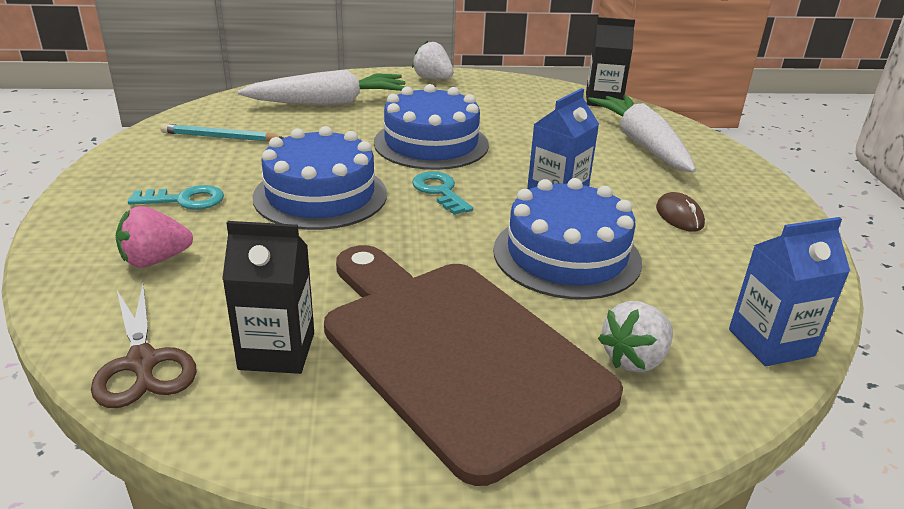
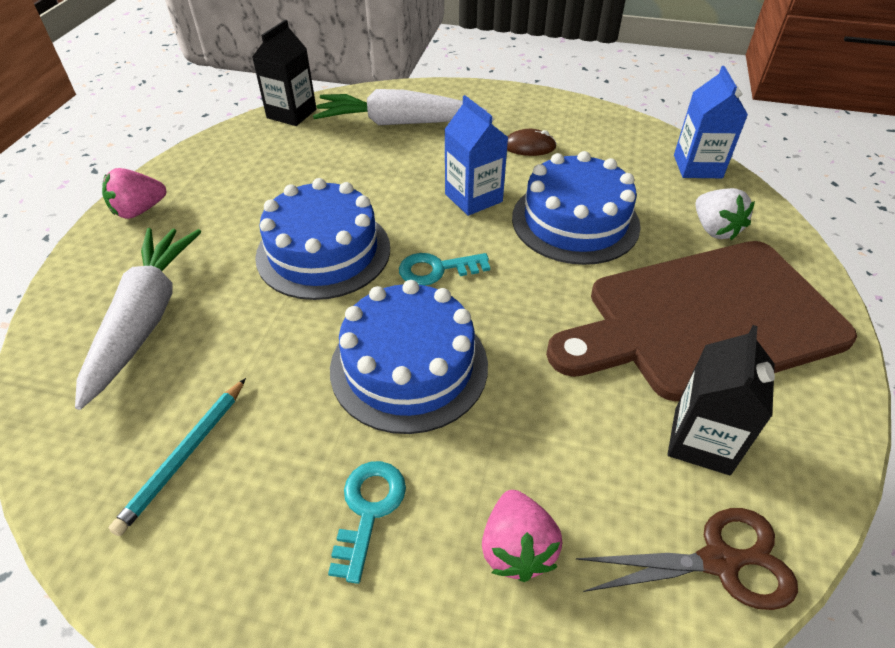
camera: 70 degrees left, 15 degrees up
(432, 79) = (139, 210): white strawberry -> pink strawberry

